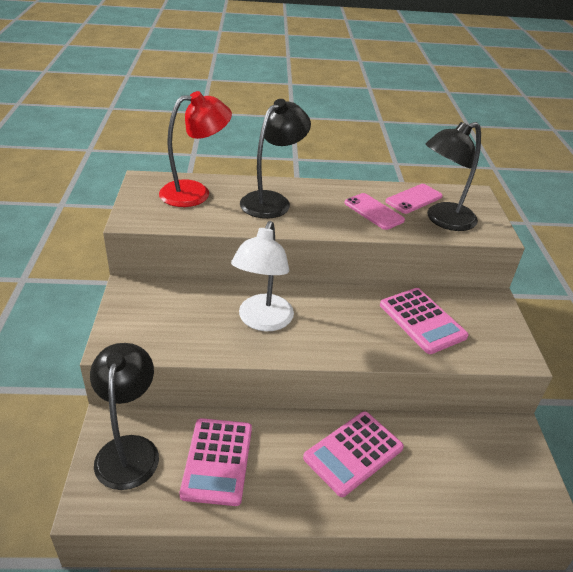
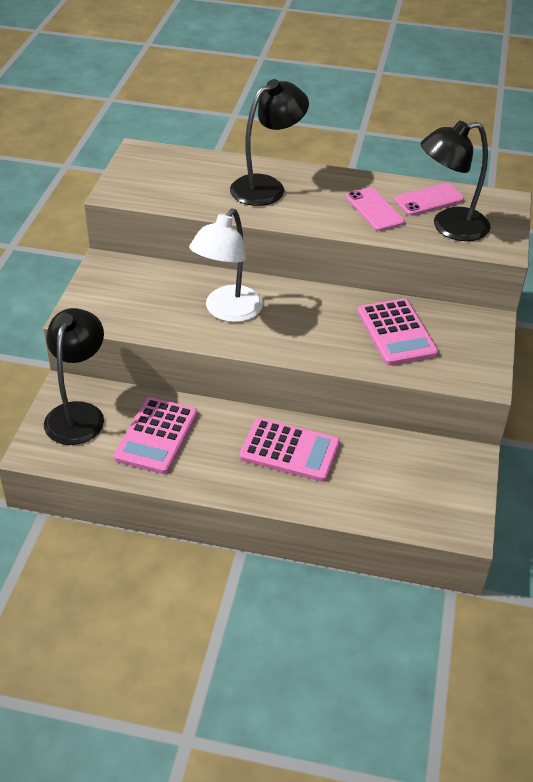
camera: 15 degrees right, 5 degrees up
(195, 192) = (188, 170): red lamp -> none
(353, 453) = (290, 450): pink calculator -> pink calculator turned 135 degrees counterclockwise

